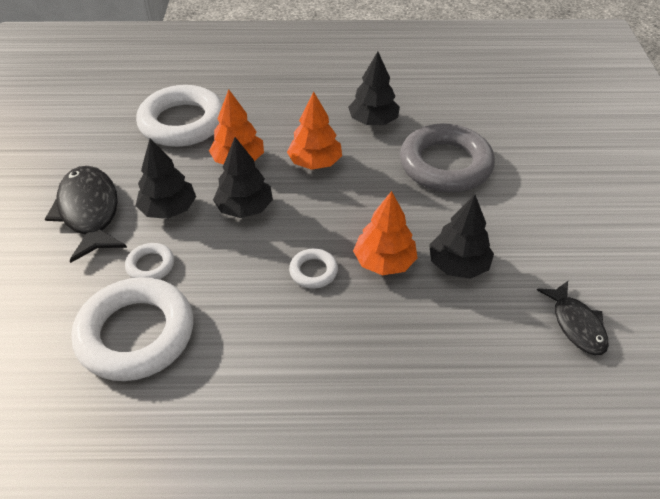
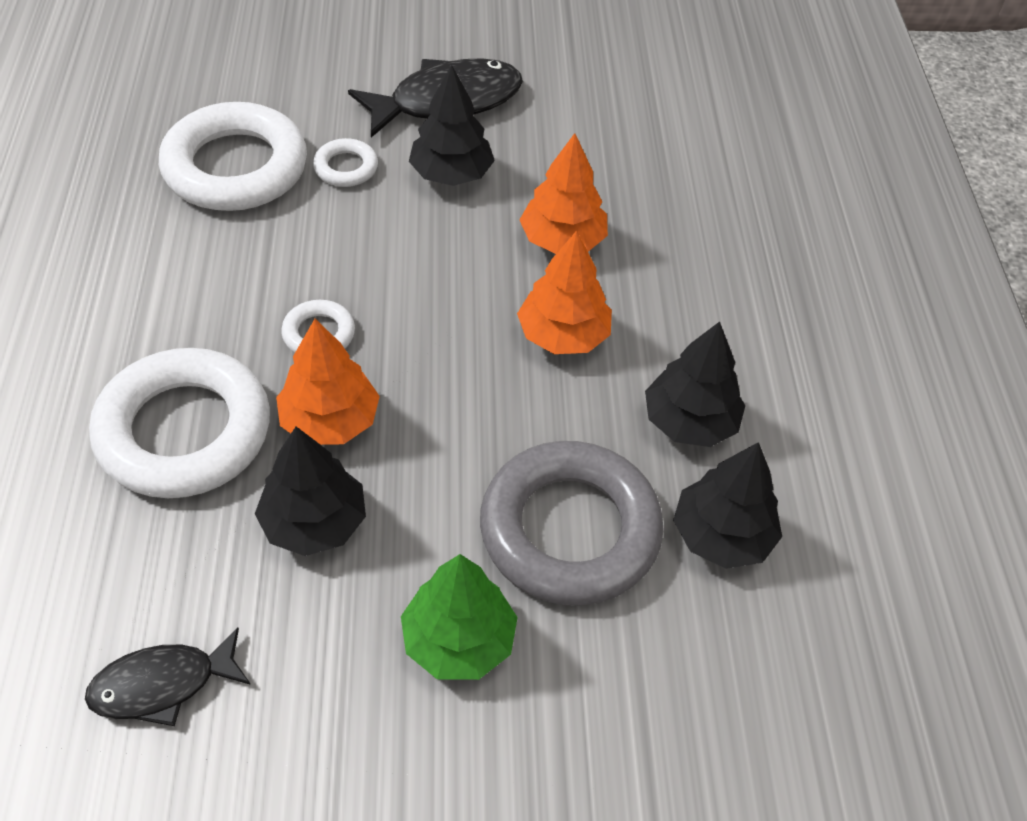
camera: 85 degrees right, 5 degrees up
(182, 122) = (649, 170): white ring -> white ring (184, 431)
(245, 208) = (453, 253): black tree -> black tree (721, 535)
(516, 205) = (458, 640): none -> green tree

